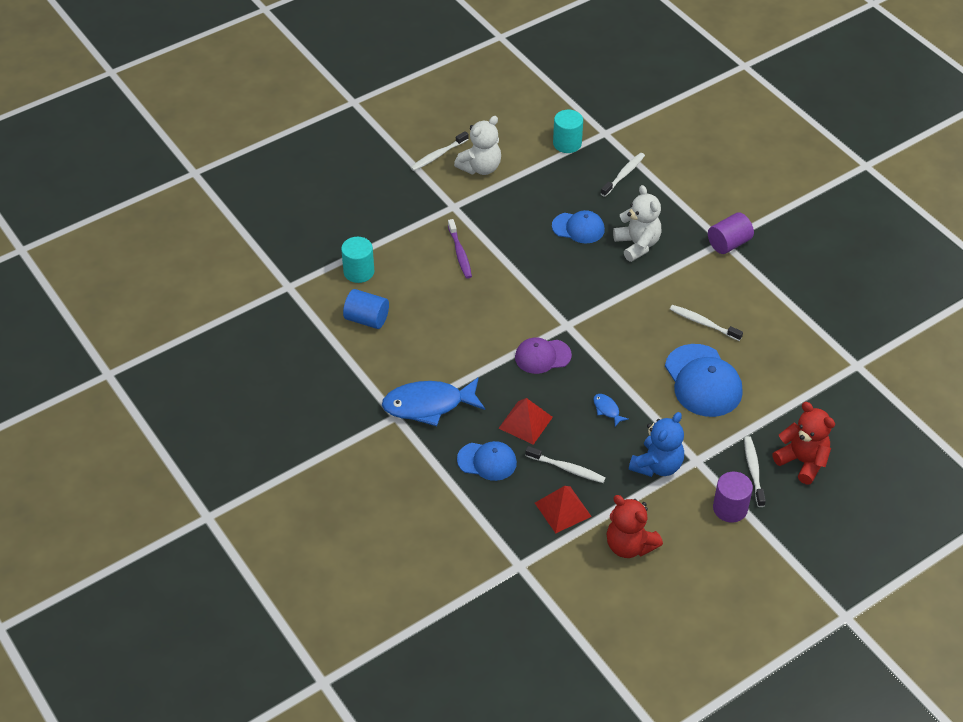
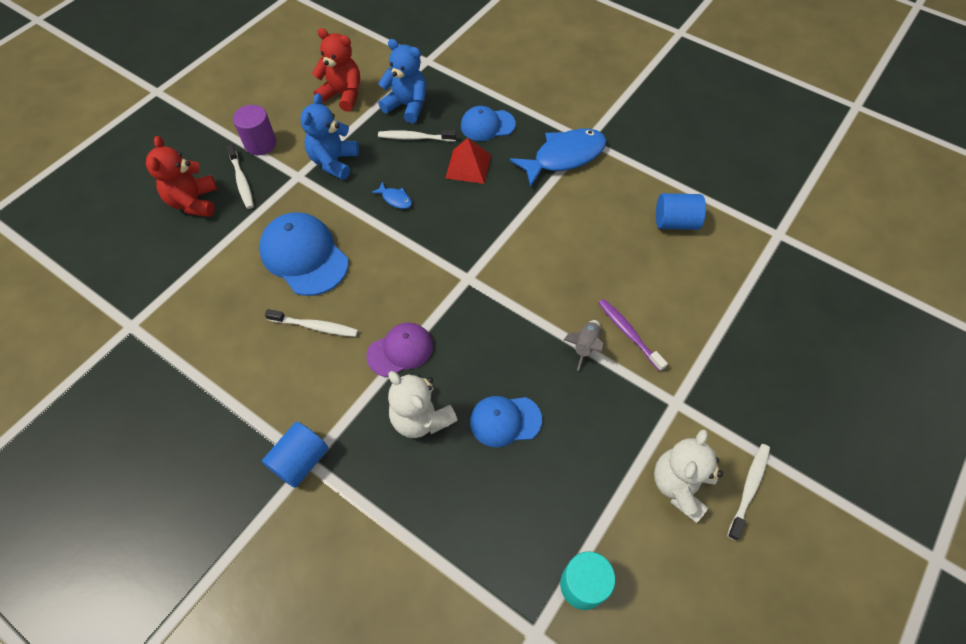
camera: 160 degrees right, 10 degrees up
(359, 272) = (722, 273): turquoise cylinder -> none
(497, 254) = (585, 346): none -> grey rocket
(542, 356) = (479, 234): purple cap -> purple cap (400, 350)
(562, 509) = (407, 106): red pyramid -> blue teddy bear
(623, 175) = (477, 546): white toothbrush -> none
(728, 243) = (300, 461): purple cylinder -> blue cylinder
(802, 461) = (194, 202): red teddy bear -> red teddy bear turned 60 degrees clockwise

